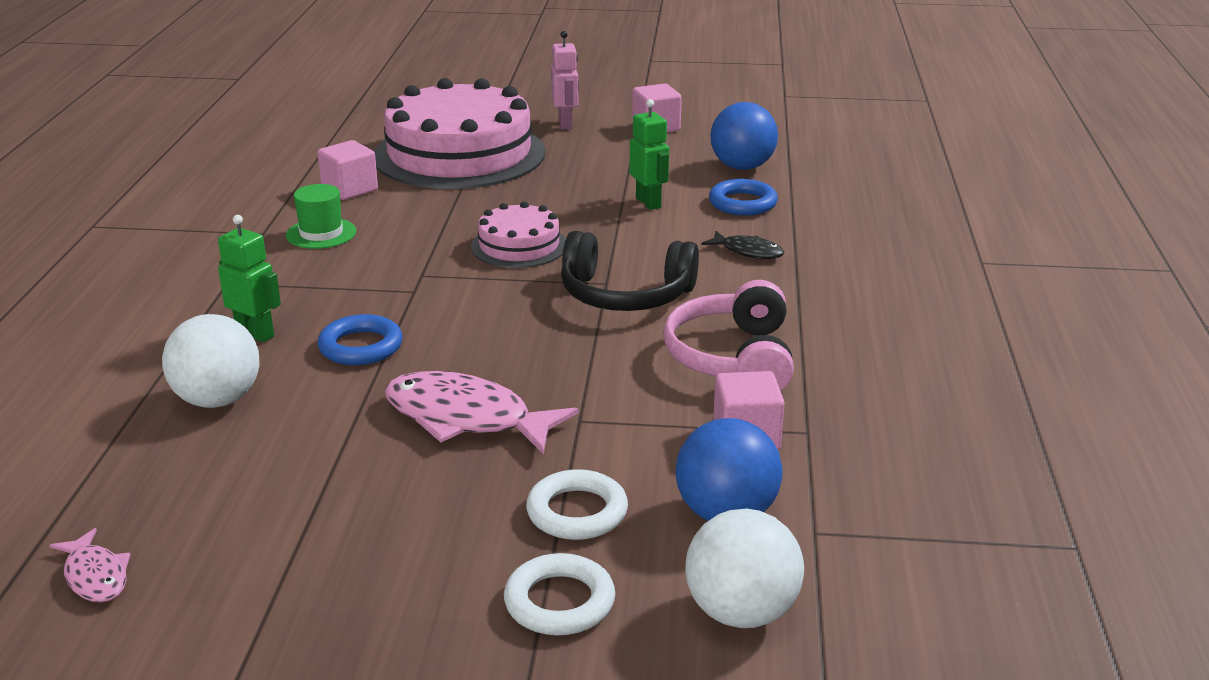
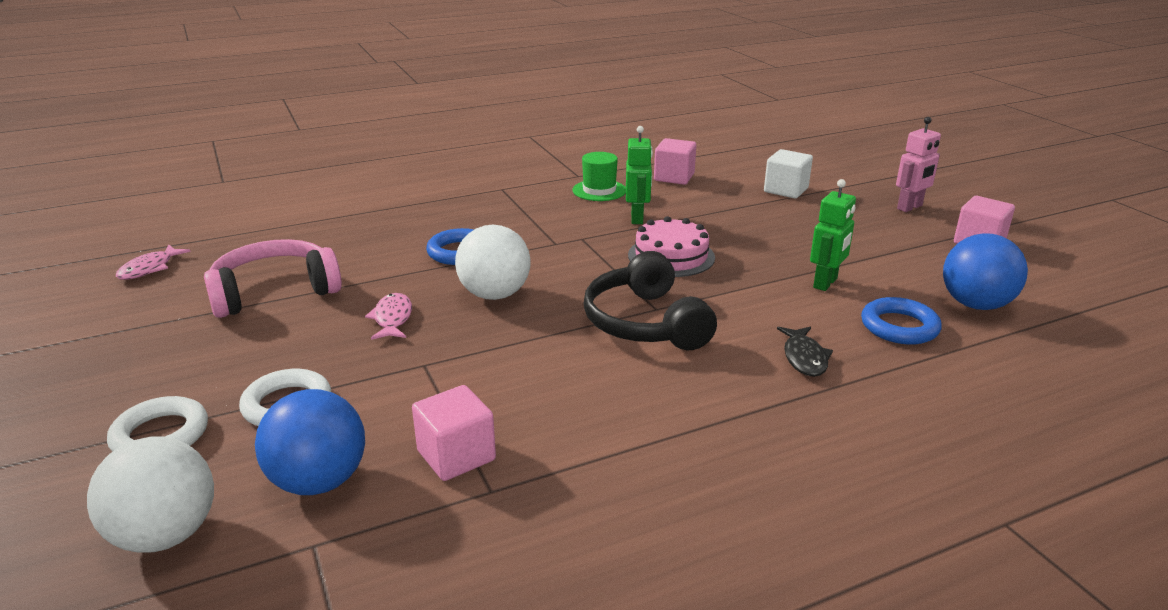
camera: 60 degrees right, 0 degrees up
(218, 400) = (356, 234): white ball -> white ball (495, 295)
(255, 334) = (445, 217): green robot -> green robot (637, 218)
(459, 154) = (786, 190): pink cake -> white cube
(466, 418) = (392, 318): pink fish -> pink fish, size x0.52
(733, 358) = (590, 408): pink headphones -> pink headphones (274, 292)

